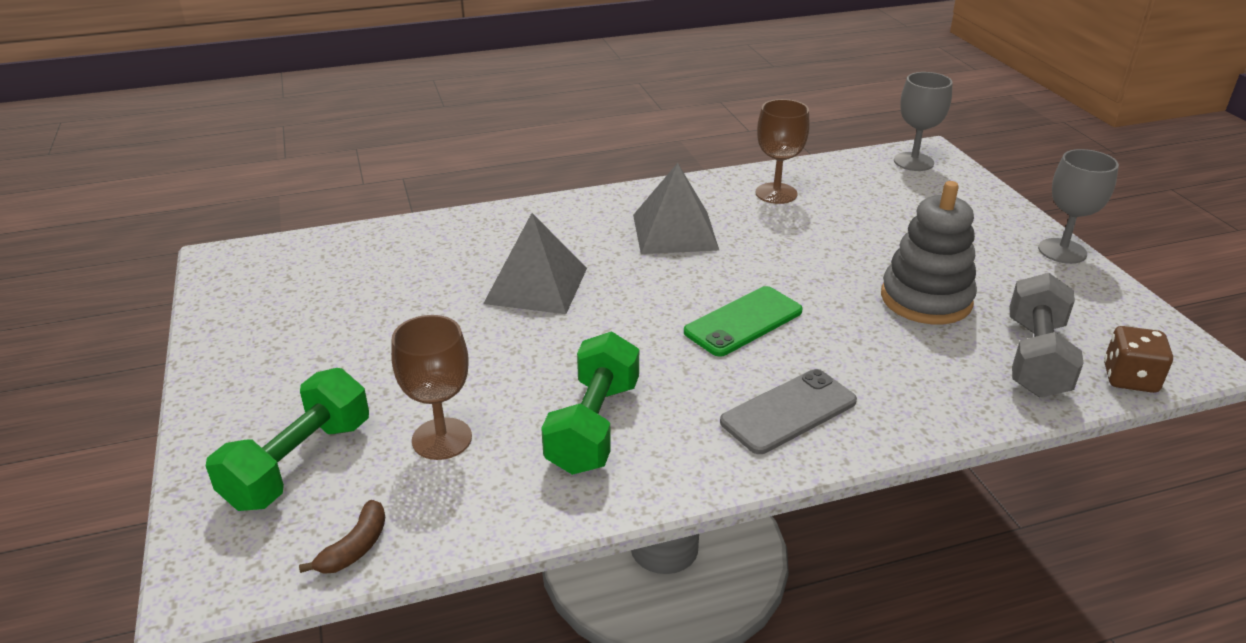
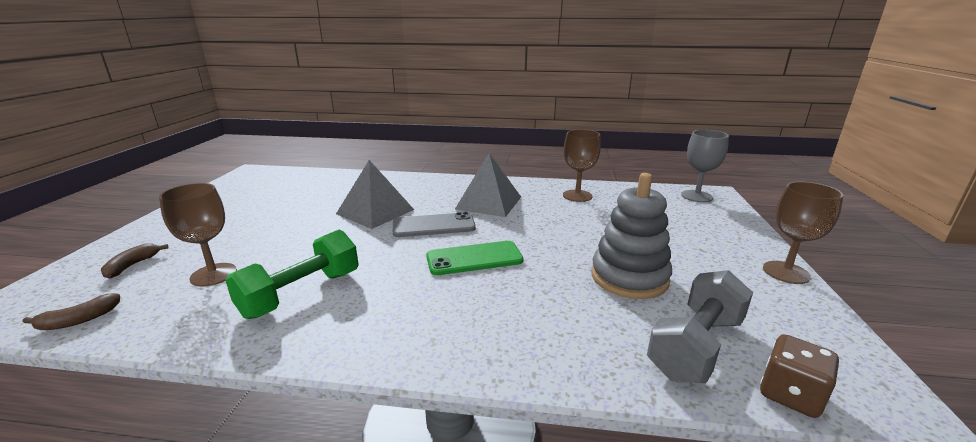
camera: 25 degrees right, 10 degrees down
(299, 463) = (132, 265): green dumbbell -> brown banana
(788, 411) = (438, 324): grey phone -> grey phone (433, 225)
(1062, 251) = (786, 272): grey goblet -> brown goblet

